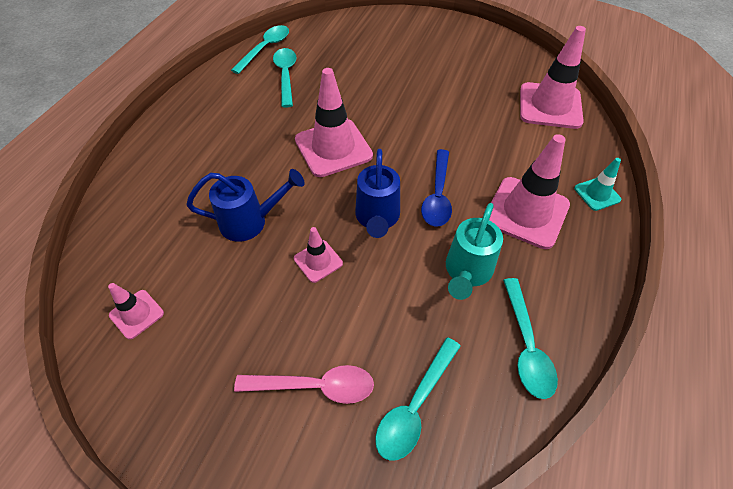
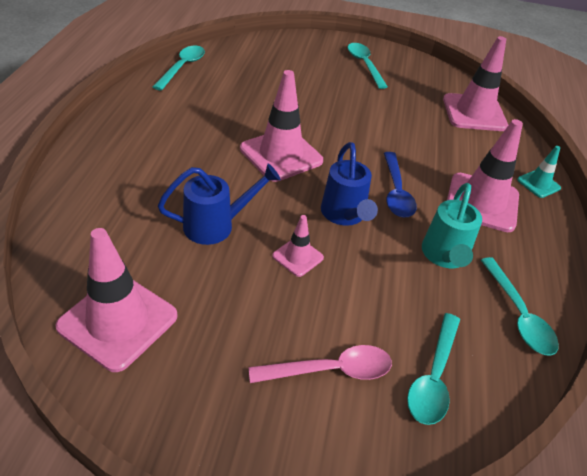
camera: 15 degrees left, 10 degrees down
(136, 314) = (118, 321): pink traffic cone -> pink traffic cone, size x1.98
(286, 75) = (212, 91): turquoise spoon -> turquoise spoon (364, 65)

